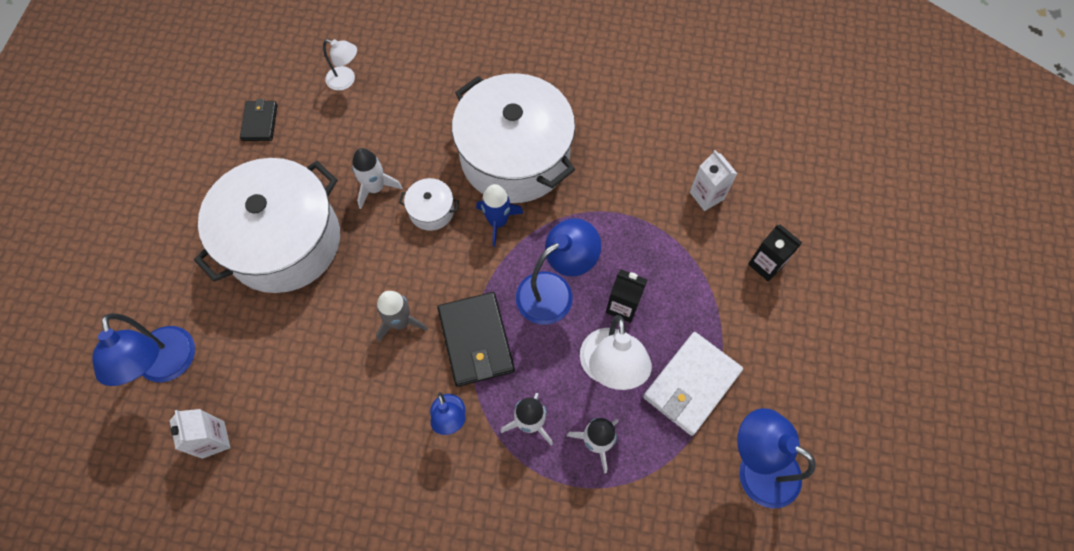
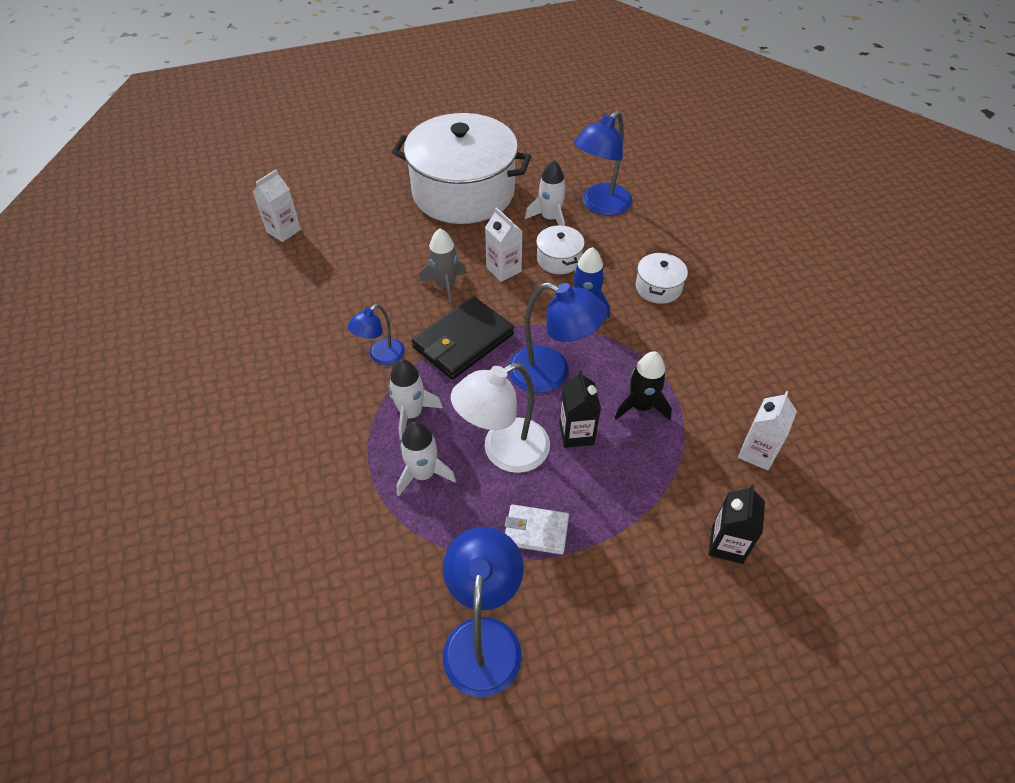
camera: 60 degrees right, 15 degrees down
(168, 366) = (325, 184): blue lamp -> blue lamp (600, 205)
(260, 122) = (548, 136): black wallet -> none
(346, 80) = (627, 160): white lamp -> none
(413, 262) = (503, 269): none -> white carton
(515, 156) = (658, 287): white pot -> white pot, size x0.40
(624, 245) = (641, 406): none -> black rocket
(691, 384) = (536, 531): white wallet -> white wallet, size x0.58

